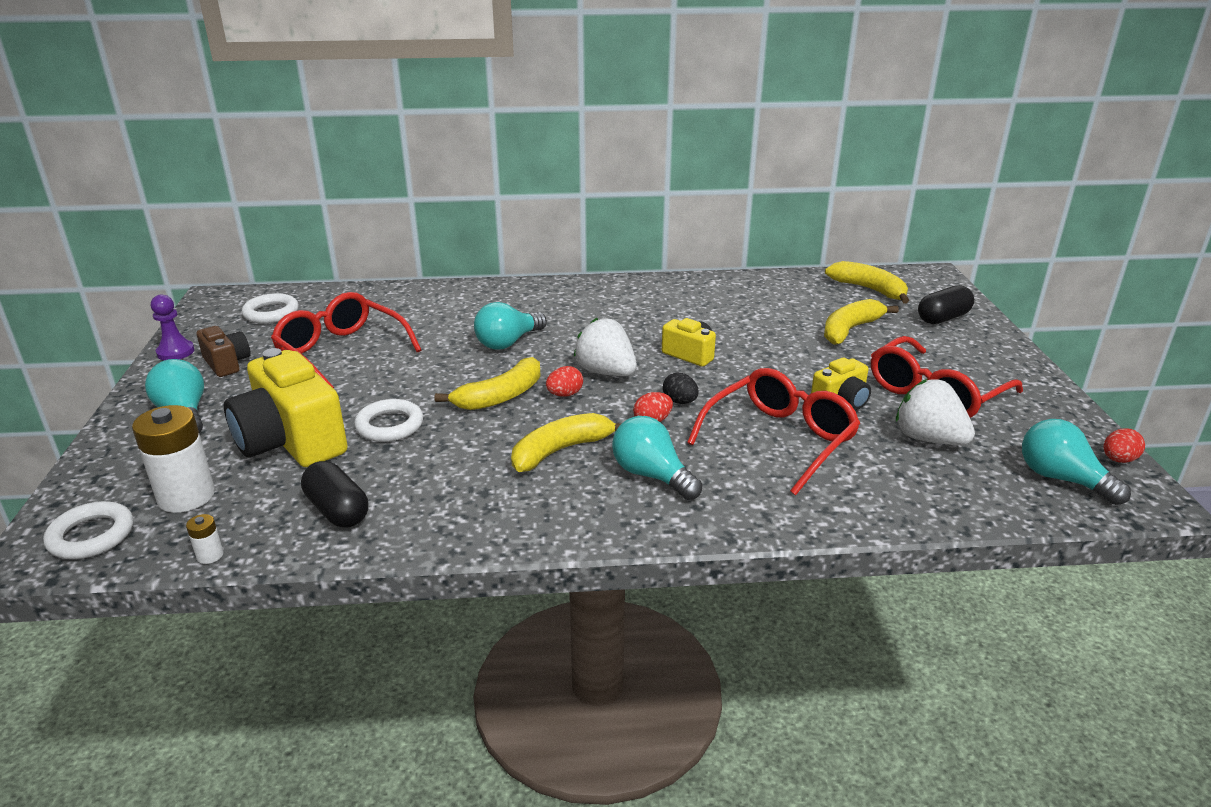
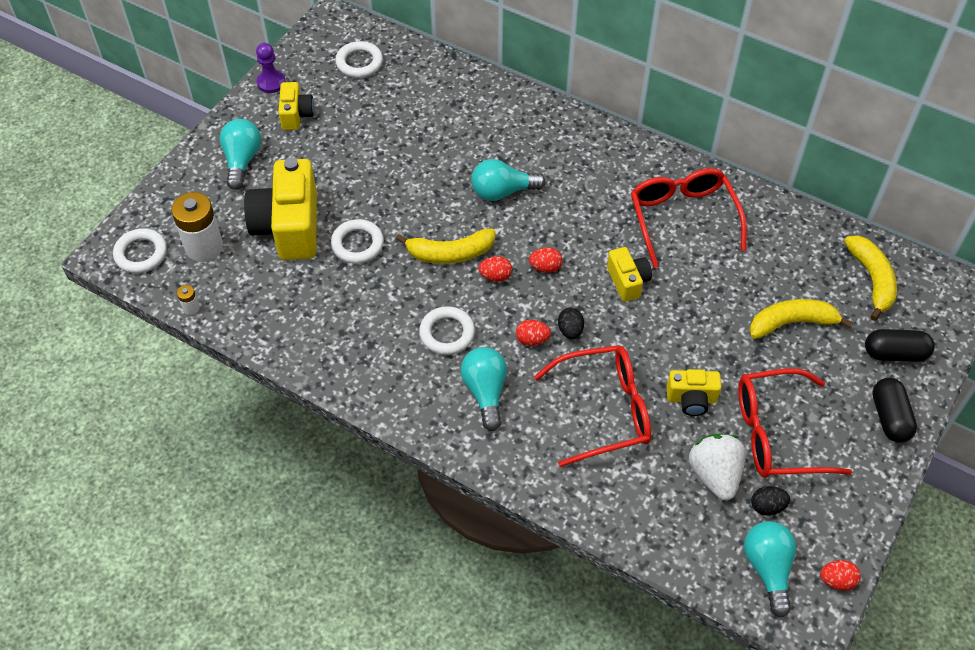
camera: 35 degrees right, 25 degrees up
(227, 363) = (296, 115): brown camera -> yellow camera
(337, 510) = (277, 310): black capsule -> black capsule (889, 417)
(341, 351) = (378, 140): red glasses -> red glasses (682, 218)
(561, 450) = (447, 333): yellow banana -> white ring
(606, 372) = (545, 267): white strawberry -> red egg
(997, 439) = (767, 506): none -> black egg

